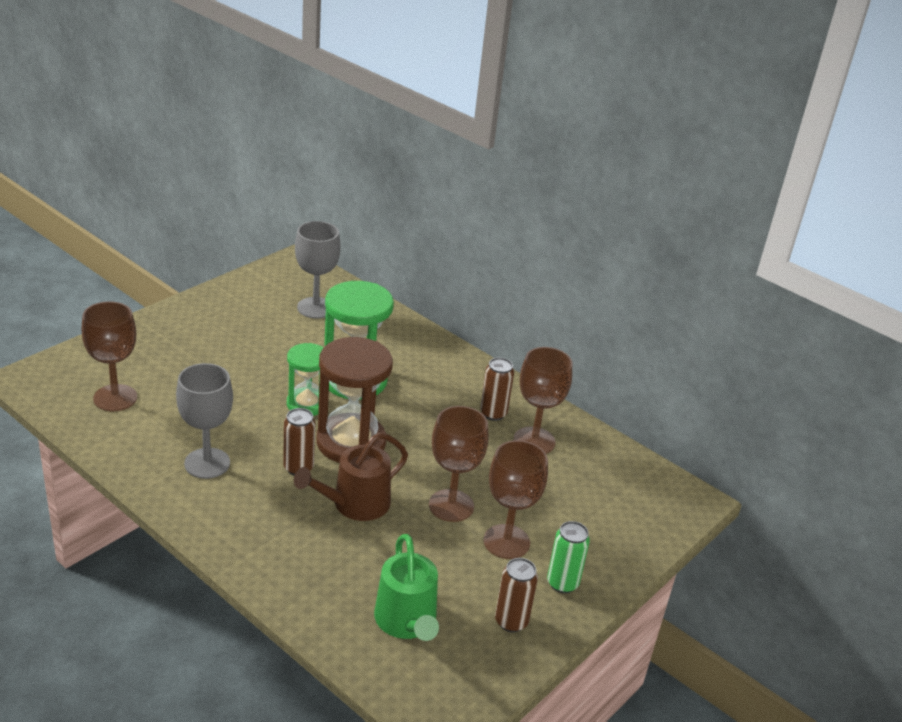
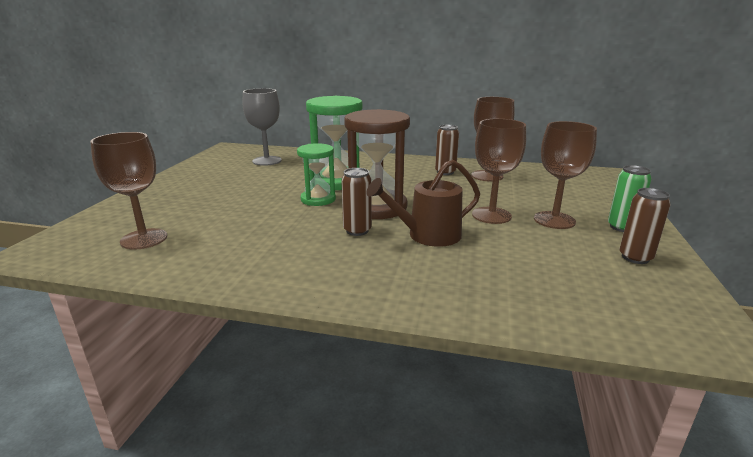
camera: 25 degrees left, 10 degrees down
(207, 463) = (277, 251): grey goblet -> none
(355, 504) = (428, 235): brown watering can -> brown watering can turned 45 degrees clockwise
(407, 621) = (576, 287): green watering can -> none

